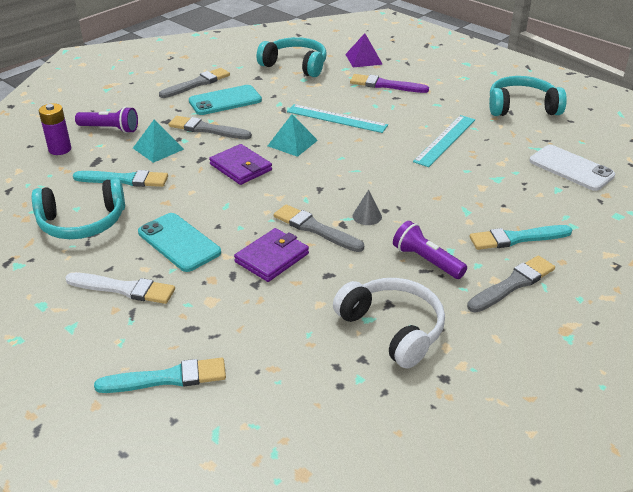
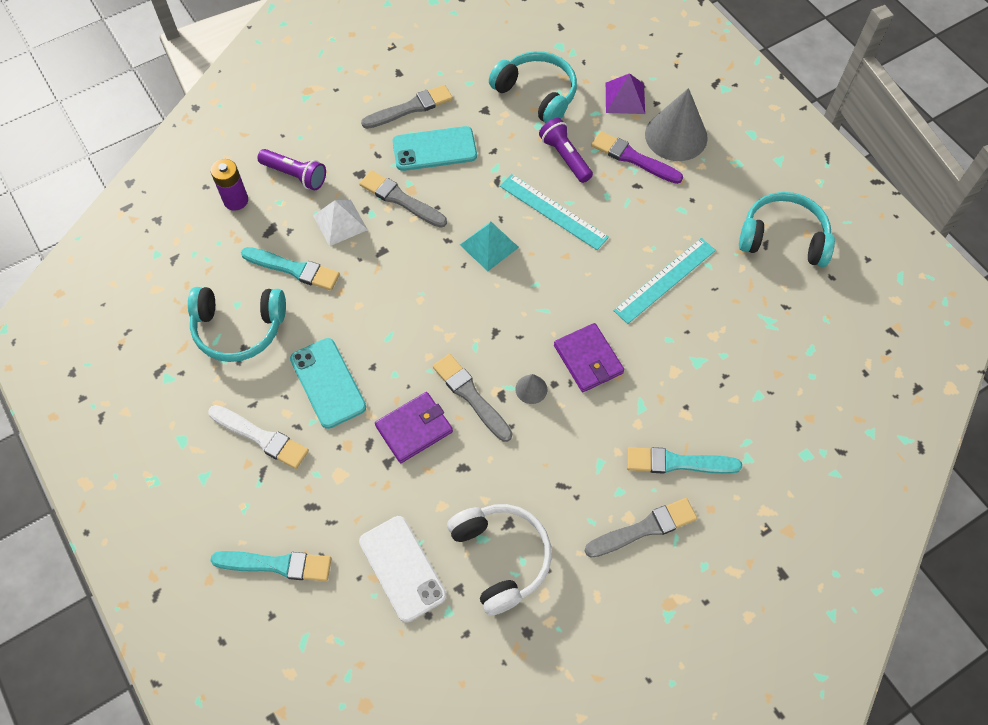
camera: 15 degrees right, 25 degrees up
(158, 148) = (340, 222): turquoise pyramid -> white pyramid
(241, 167) = (420, 276): purple wallet -> purple wallet (588, 359)
(411, 71) = (676, 136): none -> grey cone
(426, 261) = (569, 472): purple flashlight -> purple flashlight (565, 157)
(571, 168) = (791, 363): white phone -> white phone (402, 568)

